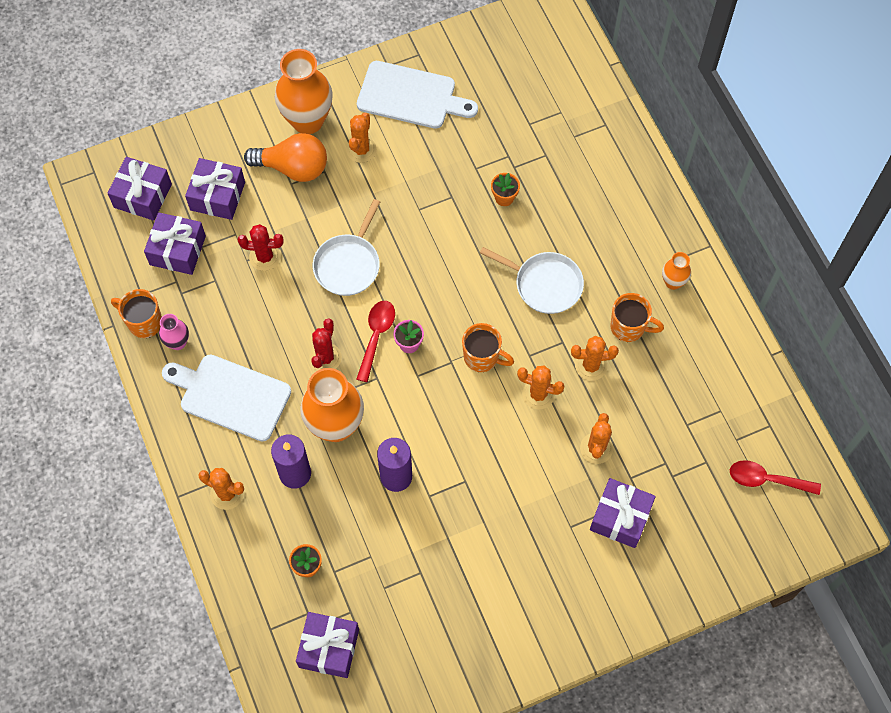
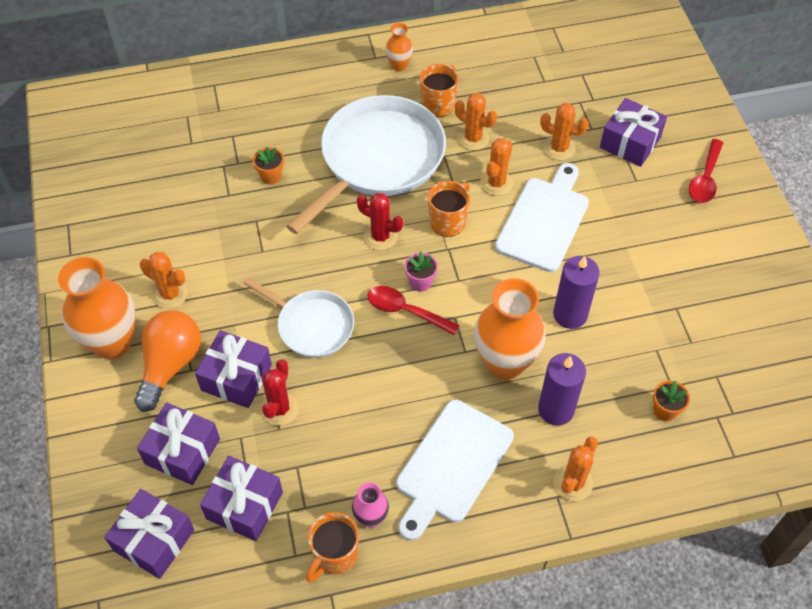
camera: 80 degrees left, 10 degrees down
(325, 357) = (421, 362): red cactus -> red cactus (380, 237)
(329, 648) = (756, 401): purple gift -> purple gift (236, 377)
(411, 96) = (119, 239): white cutting board -> white cutting board (544, 220)
(545, 284) = (378, 159): white pan -> white pan, size x1.81
(591, 365) = (473, 138): orange cactus -> orange cactus turned 60 degrees counterclockwise
(766, 480) = (603, 38): red spoon -> red spoon (705, 179)

